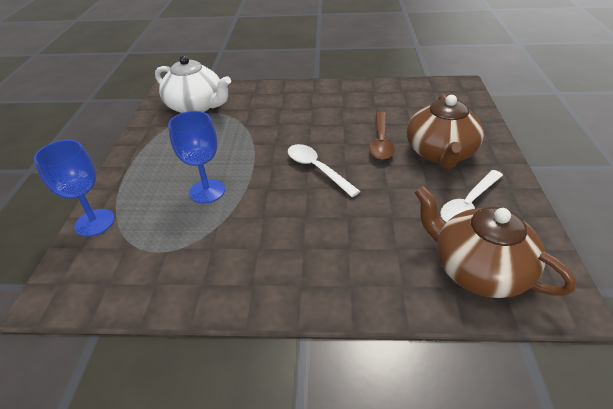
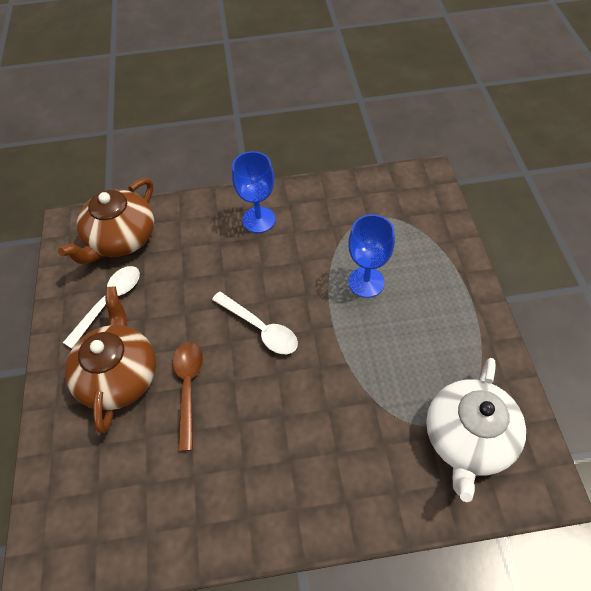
camera: 170 degrees right, 15 degrees up
(94, 222) = (449, 233): blue goblet -> blue goblet (258, 220)
(196, 106) = (468, 438): white teapot -> white teapot turned 90 degrees counterclockwise
(478, 269) = (121, 239): brown teapot -> brown teapot turned 90 degrees clockwise

